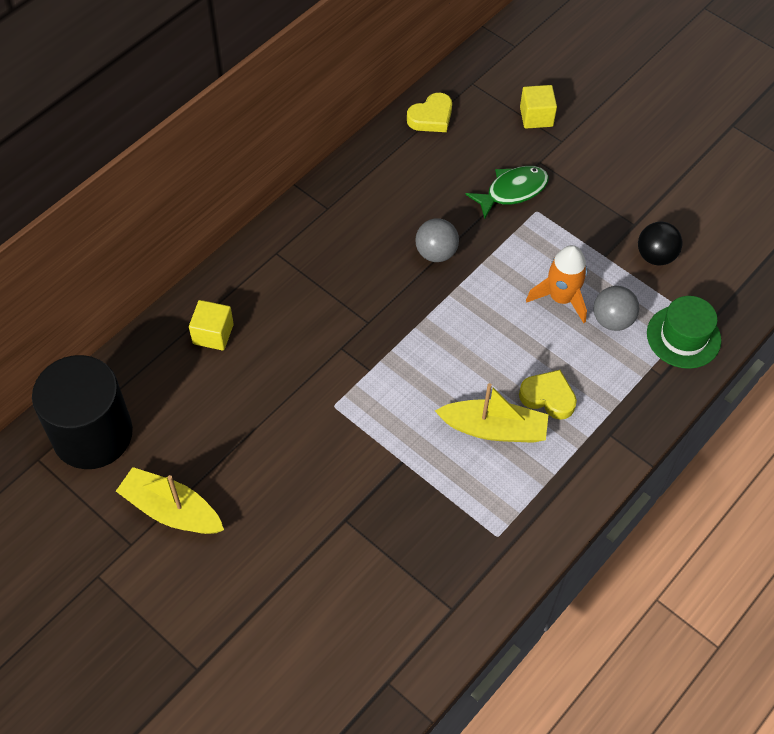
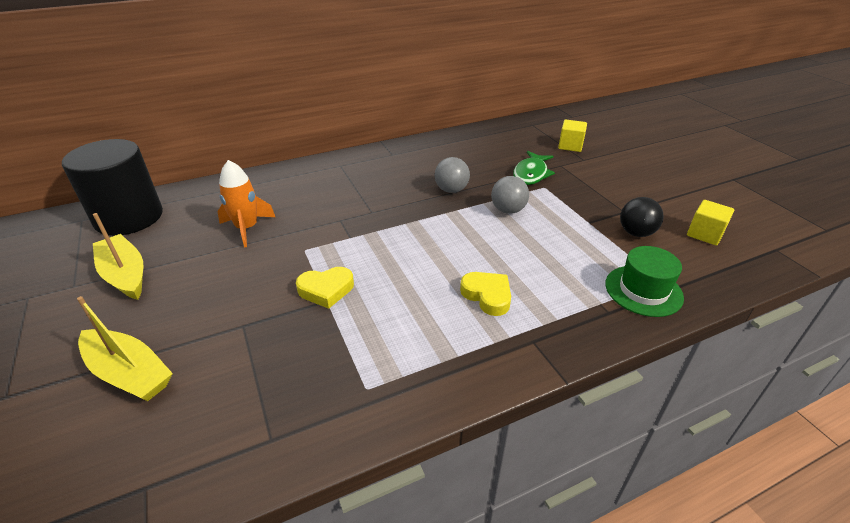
camera: 25 degrees right, 20 degrees down
(213, 334) = (261, 191): yellow cube -> yellow cube (705, 234)
(431, 117) = (494, 132): yellow heart -> yellow heart (326, 290)
(494, 429) = (423, 303): yellow boat -> yellow boat (129, 373)
(512, 191) = (531, 174): green fish -> green fish turned 120 degrees clockwise
(561, 298) = (537, 237): orange rocket -> orange rocket (247, 228)
(612, 320) = (576, 261): grey ball -> grey ball (508, 210)

